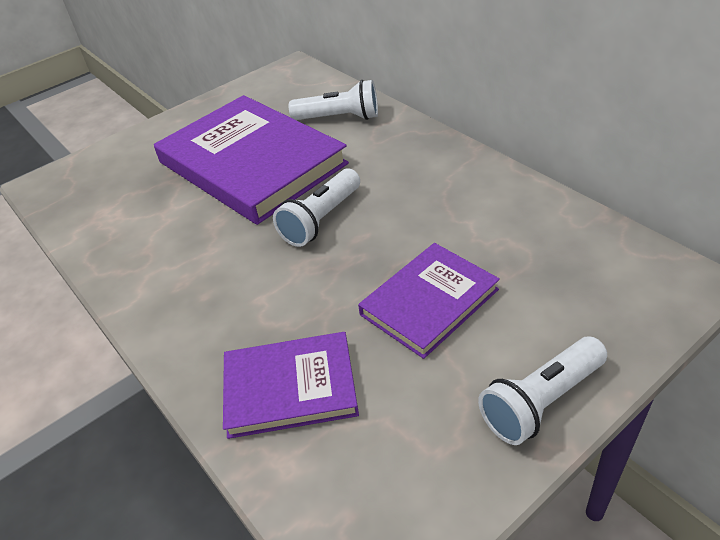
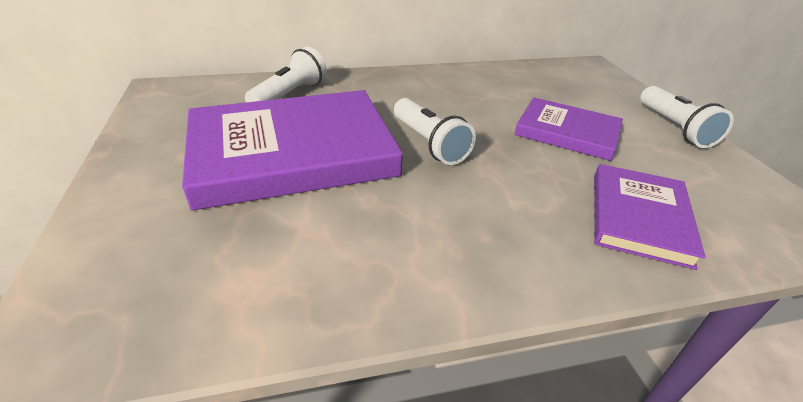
camera: 70 degrees left, 5 degrees down
(429, 302) = (567, 132): purple book -> purple book turned 45 degrees counterclockwise

